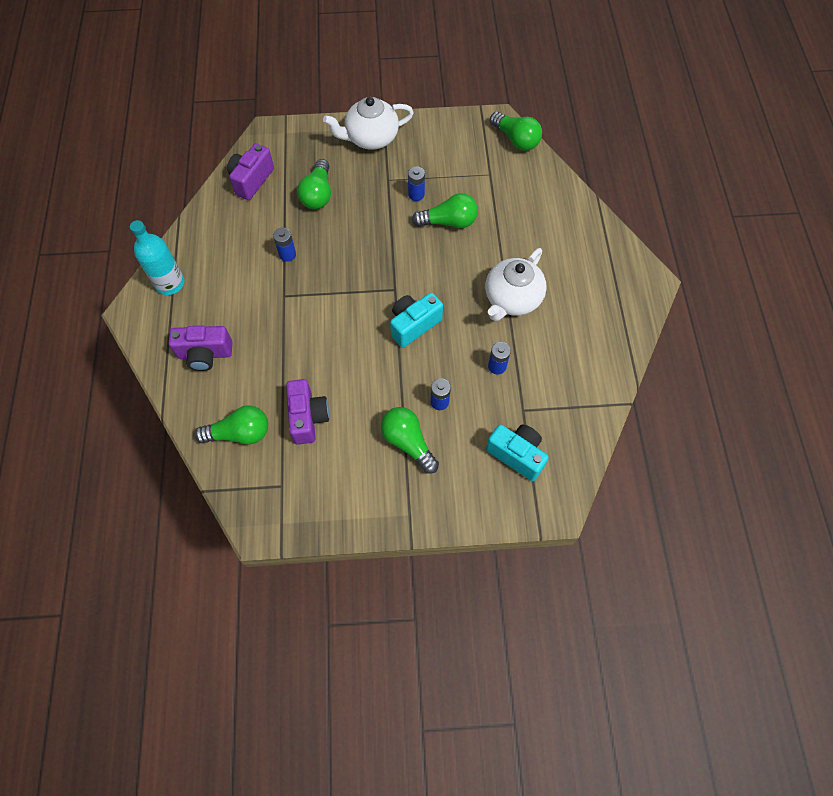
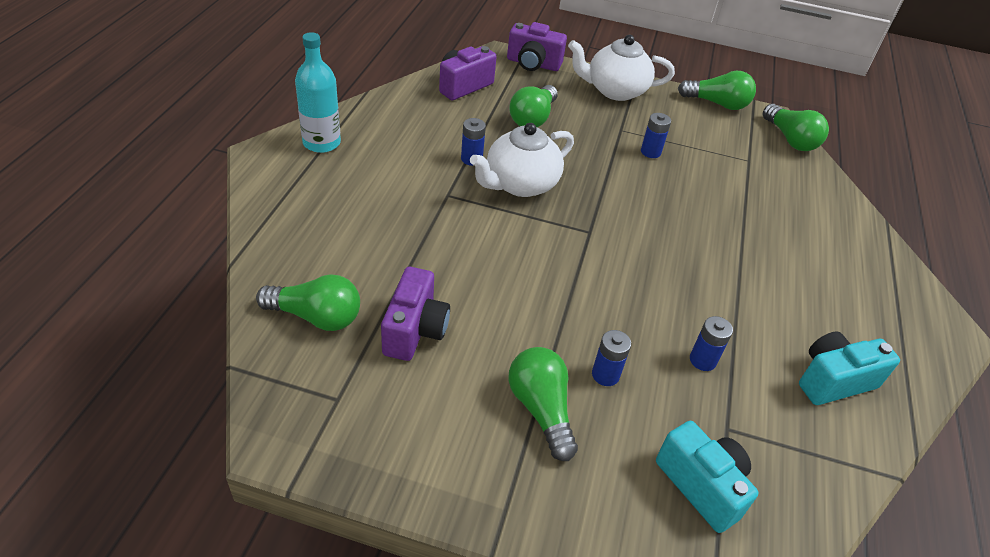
camera: 15 degrees right, 20 degrees down
(205, 354) = (322, 220): purple camera -> purple camera (533, 64)
(413, 325) = (600, 276): turquoise camera -> turquoise camera (833, 381)
(449, 222) = (683, 188): green light bulb -> green light bulb (717, 104)
(512, 299) = (745, 291): white teapot -> white teapot (520, 184)

